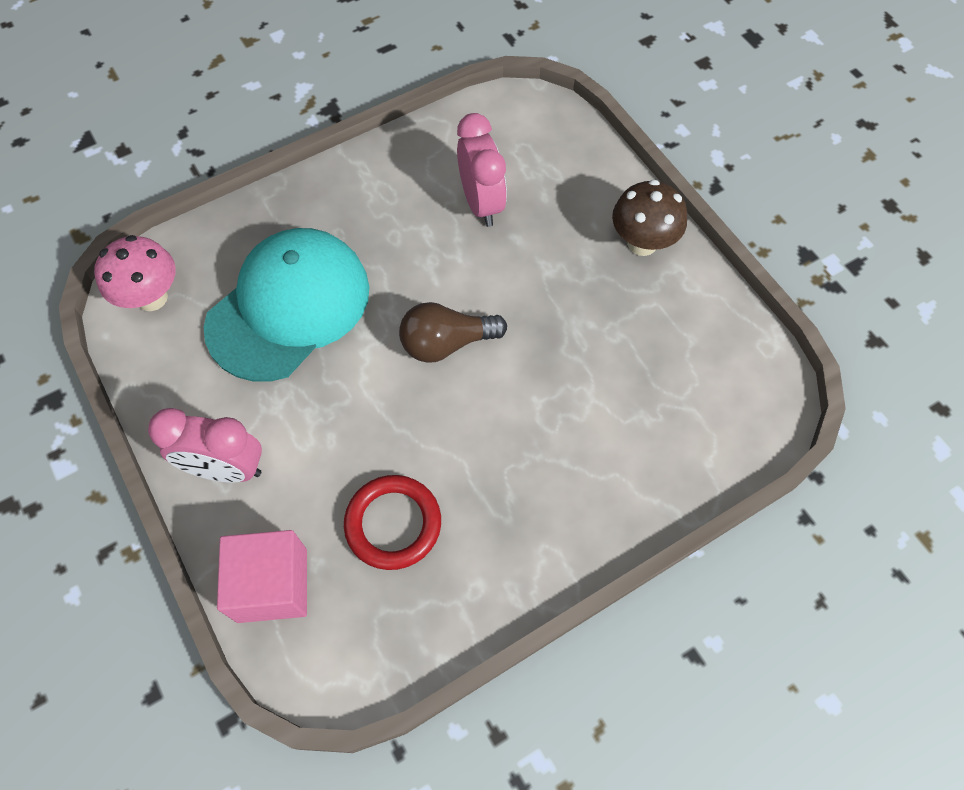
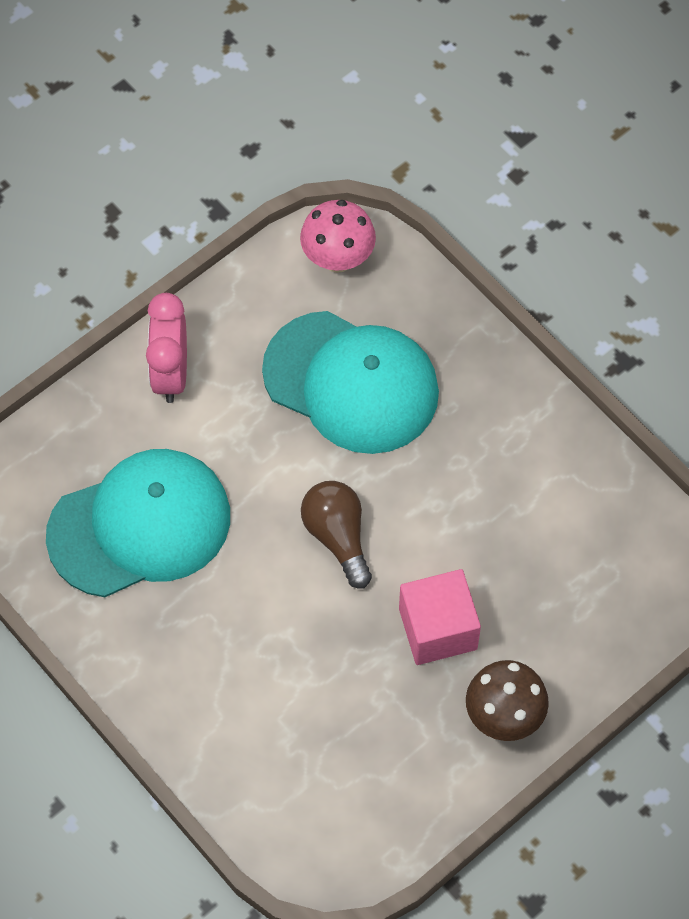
camera: 80 degrees right, 0 degrees up
(272, 585) = (69, 439): pink cube -> pink cube (438, 629)
(393, 524) = (140, 525): red ring -> turquoise cap
(481, 203) = (521, 541): pink clock -> none

